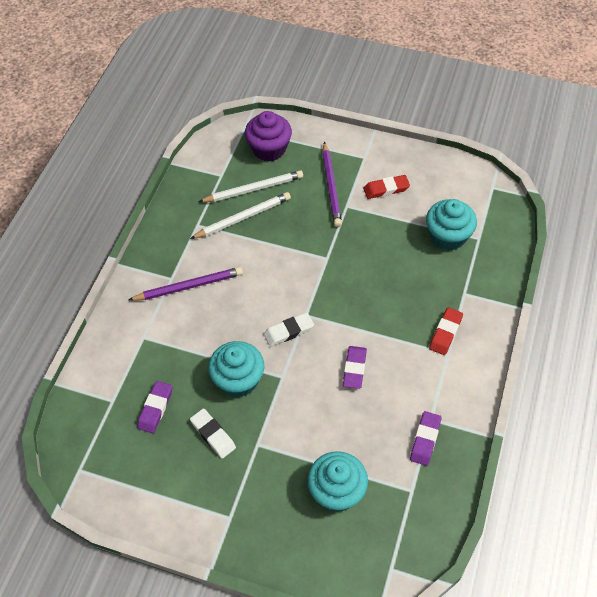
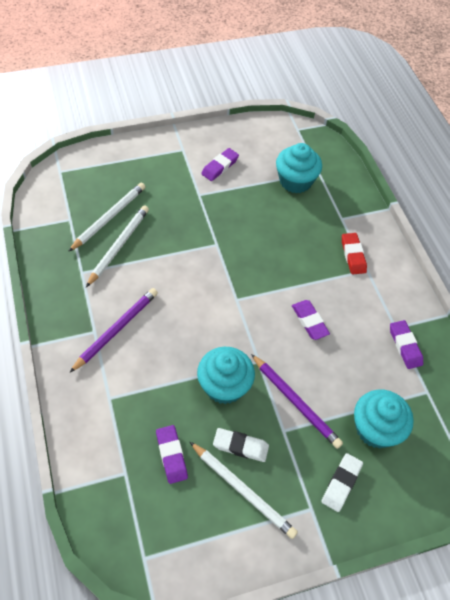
camera: 40 degrees left, 0 degrees up
(187, 469) = (242, 490): none -> white pencil
(269, 149) = (96, 178): purple cupcake -> none
(288, 331) = (233, 321): white eraser -> white eraser (341, 483)
(331, 186) = (174, 185): purple pencil -> purple pencil (295, 402)
(386, 189) = (220, 167): red eraser -> purple eraser

